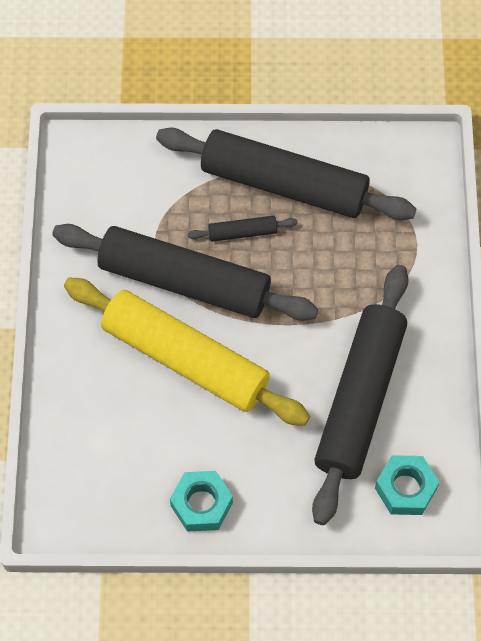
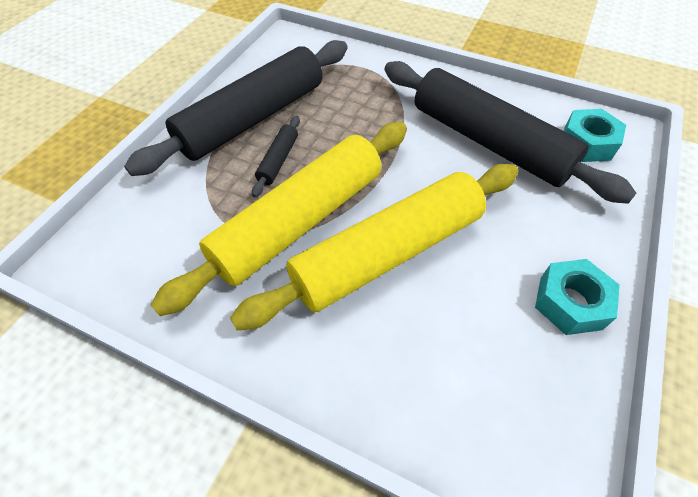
camera: 65 degrees left, 10 degrees down
(184, 281) = (299, 221): black rolling pin -> yellow rolling pin

